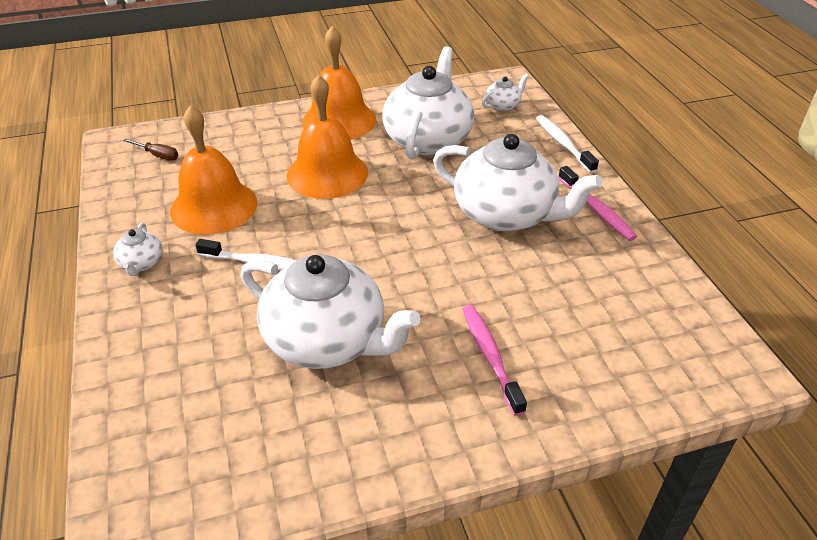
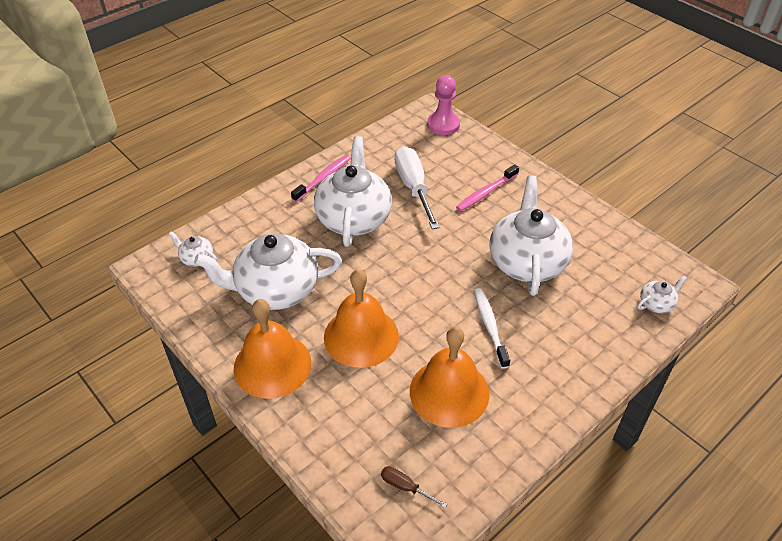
camera: 115 degrees left, 5 degrees up
(141, 263) = (540, 400): white teapot -> white teapot (657, 304)
(158, 155) = (405, 487): brown screwdriver -> brown screwdriver turned 60 degrees counterclockwise
(539, 283) = (414, 188): none -> white screwdriver
(563, 144) = (245, 209): white toothbrush -> none
(693, 374) = (443, 124): none -> pink pawn

